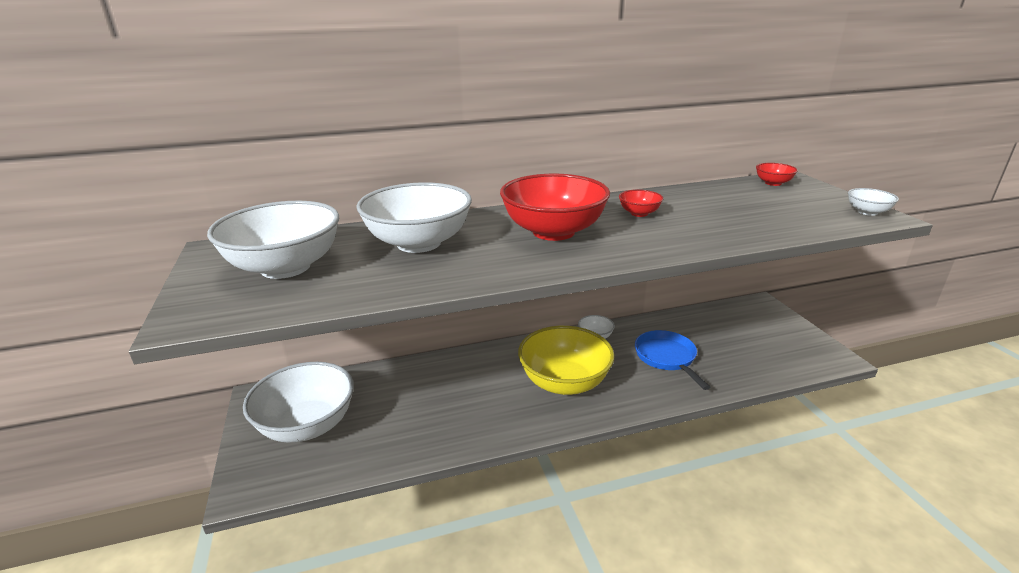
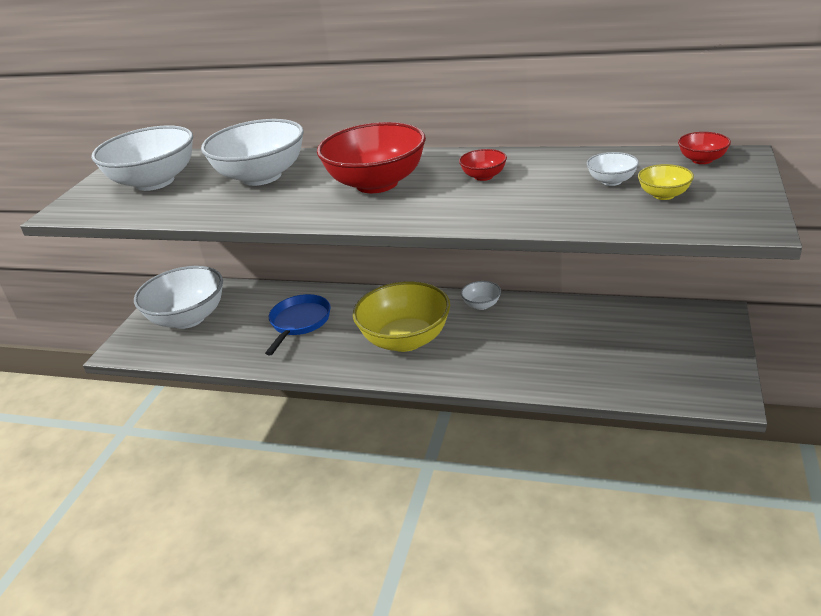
camera: 35 degrees right, 5 degrees up
(666, 357) = (529, 343): blue pan -> blue pan (299, 322)
(793, 207) = (664, 195): none -> yellow bowl
(867, 212) = (745, 216): white bowl -> white bowl (611, 181)

